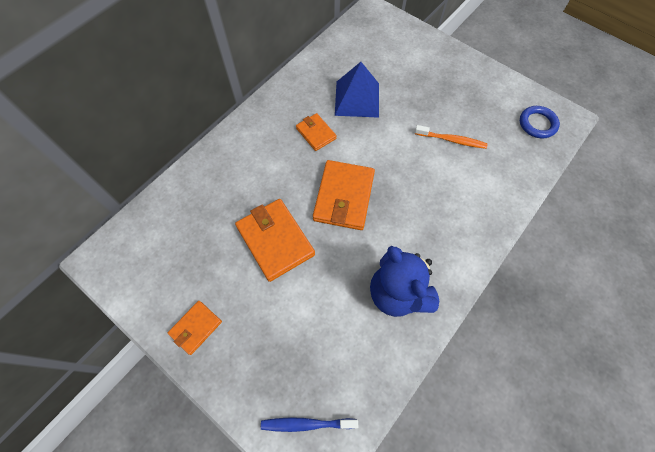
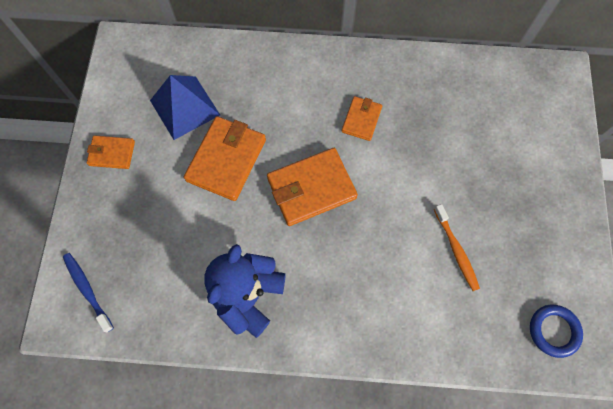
camera: 55 degrees right, 5 degrees up
(357, 99) = (432, 130): blue pyramid -> blue pyramid (184, 107)

